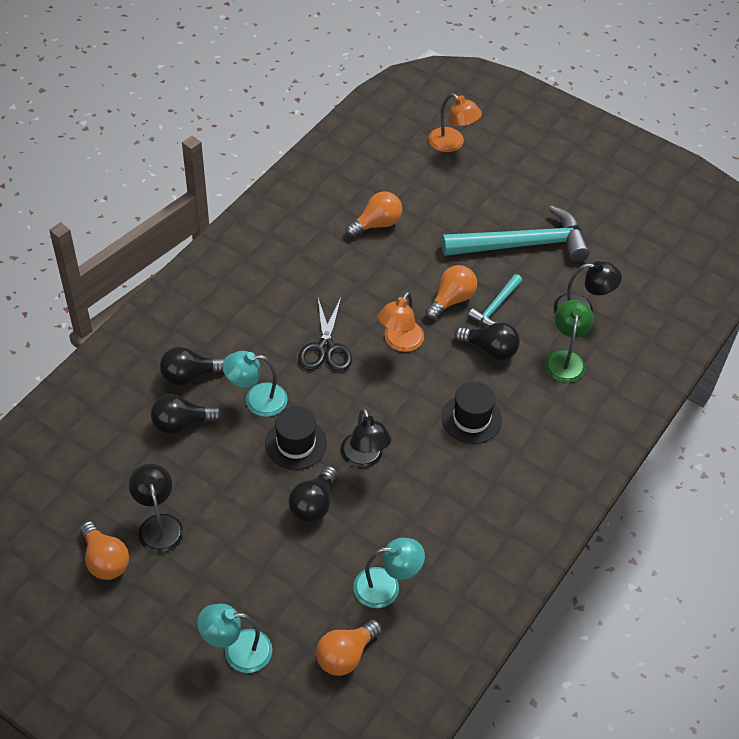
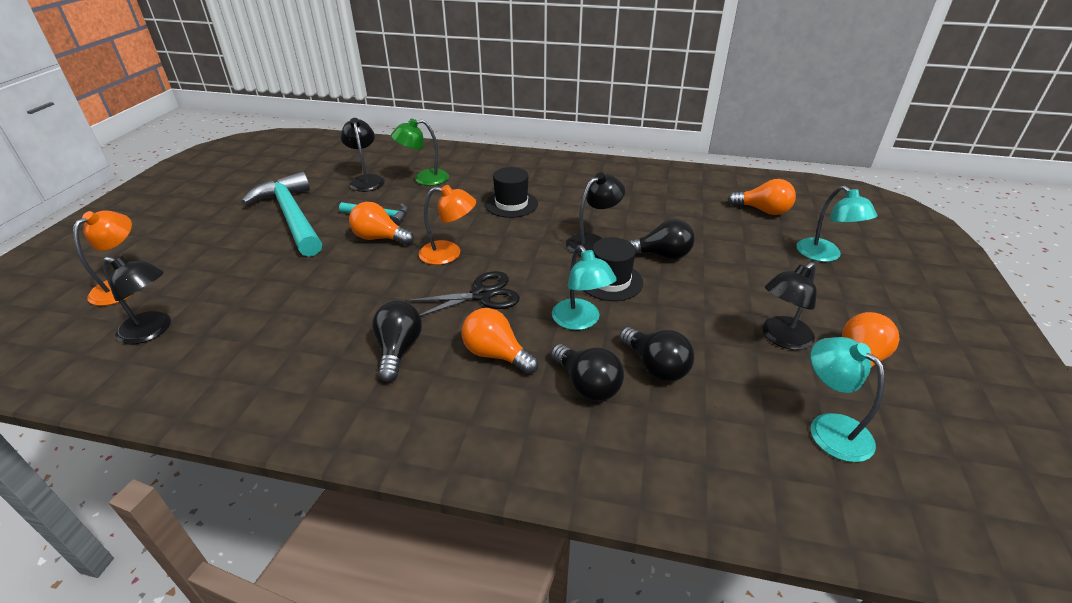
camera: 110 degrees left, 15 degrees down
(377, 224) = (276, 307): orange light bulb -> orange light bulb (496, 354)
(383, 161) = (153, 330): none -> black lamp
(386, 587) = (693, 207): turquoise lamp -> turquoise lamp (830, 428)
(490, 349) = (432, 209): black light bulb -> black light bulb (398, 350)

